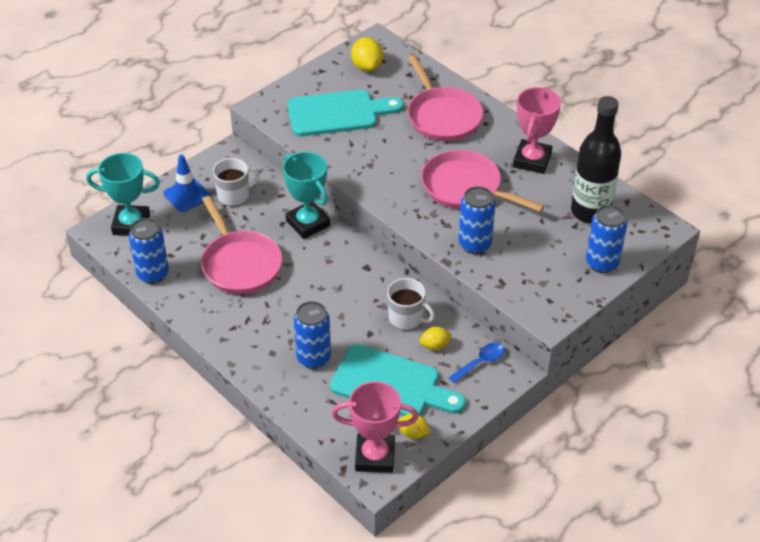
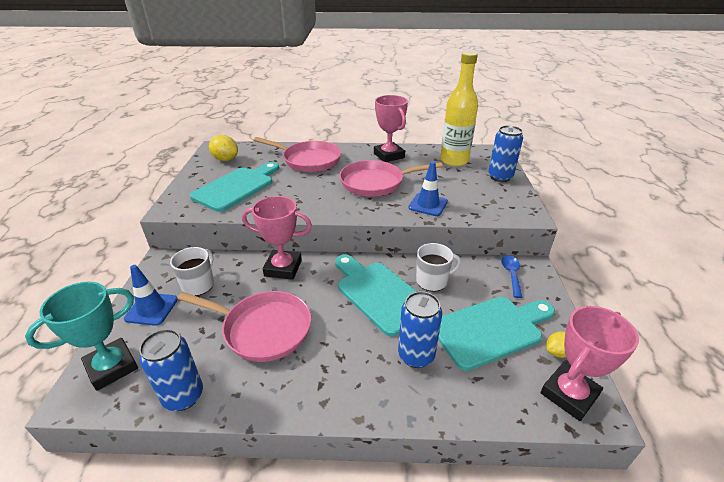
camera: 45 degrees left, 10 degrees down
(308, 223) = (283, 268): turquoise trophy -> pink trophy
(350, 298) = (379, 294): none -> turquoise cutting board
(435, 346) = (473, 284): yellow lemon -> none
(474, 244) = (428, 205): blue can -> blue traffic cone
(590, 212) = (454, 161): black bottle -> yellow bottle

